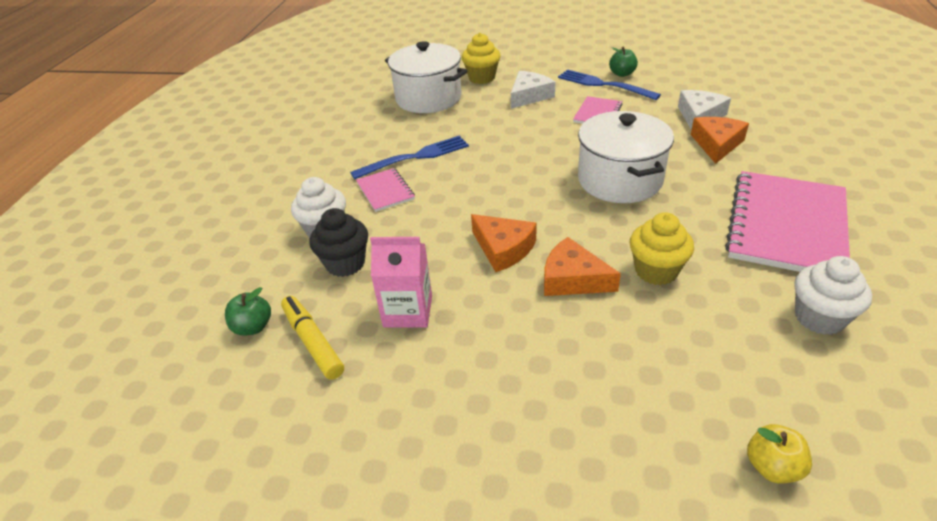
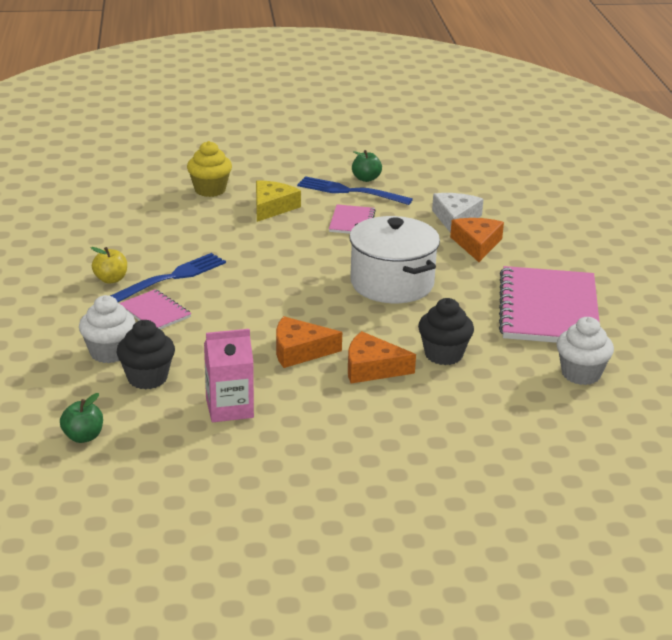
camera: 20 degrees left, 10 degrees down
(313, 342) = (150, 440): yellow marker -> none
(428, 98) = (157, 216): white pot -> none
(503, 249) = (299, 351): orange cheese -> orange cheese turned 150 degrees clockwise
(529, 96) = (272, 207): white cheese -> yellow cheese
(656, 271) = (443, 354): yellow cupcake -> black cupcake
(772, 467) = (555, 468): yellow apple -> yellow apple (111, 279)

